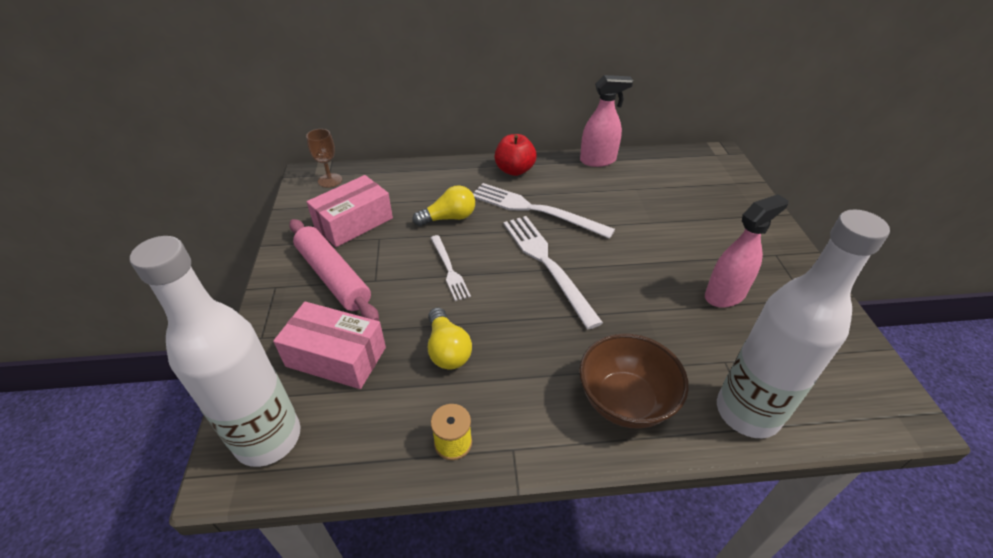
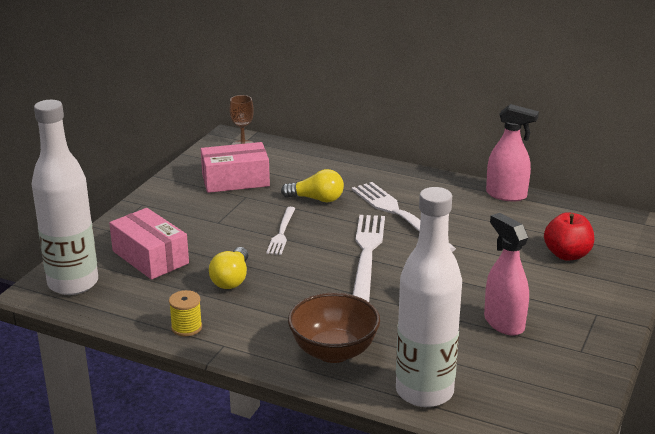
camera: 30 degrees right, 15 degrees down
(333, 276) = (189, 210): pink rolling pin -> none
(514, 170) = (413, 181): red apple -> red apple (567, 255)
(725, 295) = (503, 323): pink spray bottle -> pink spray bottle turned 120 degrees counterclockwise

